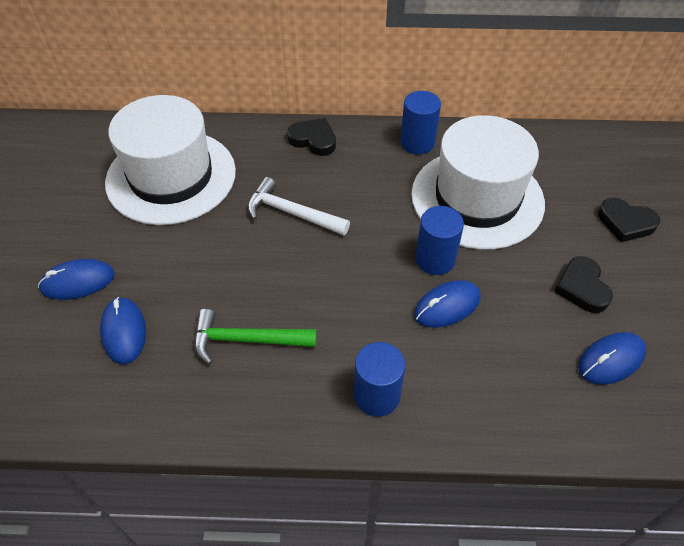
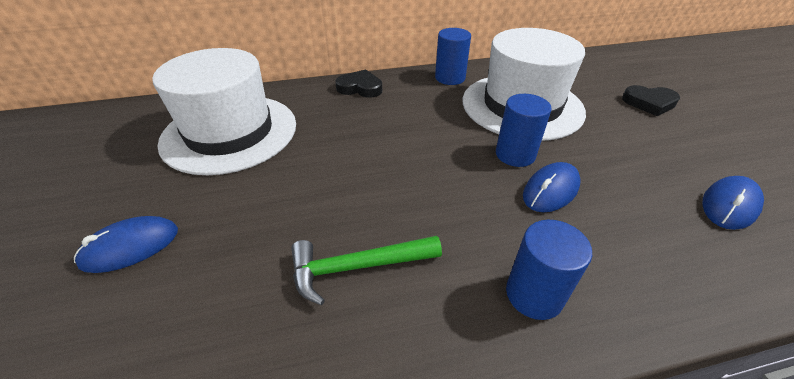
camera: 15 degrees left, 10 degrees down
(124, 332) = (198, 292): blue mouse -> none
(292, 213) = (362, 142): white hammer -> none
(582, 287) = (655, 153): black heart -> none

